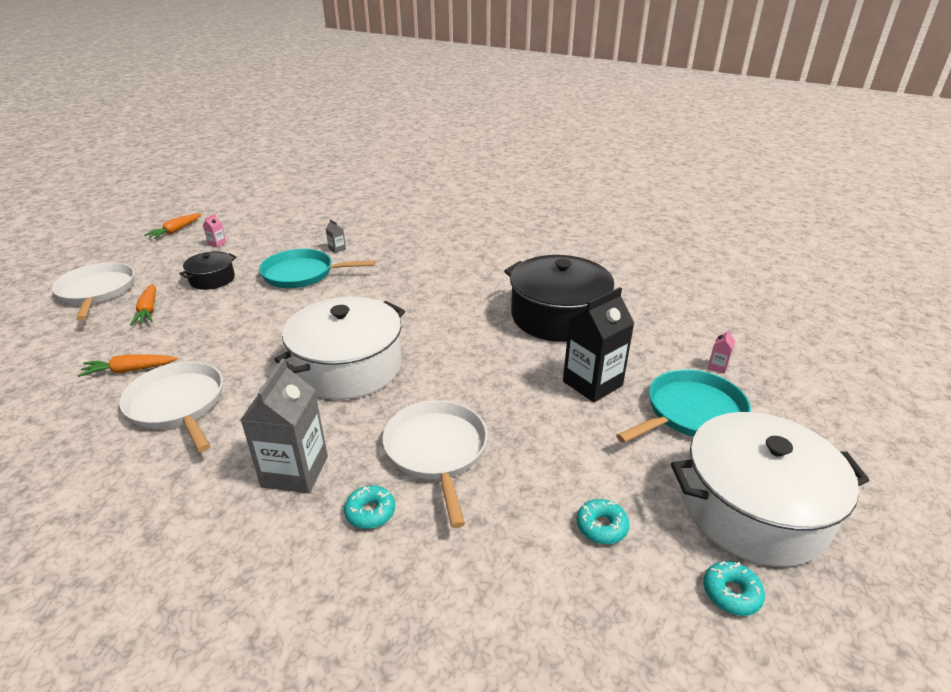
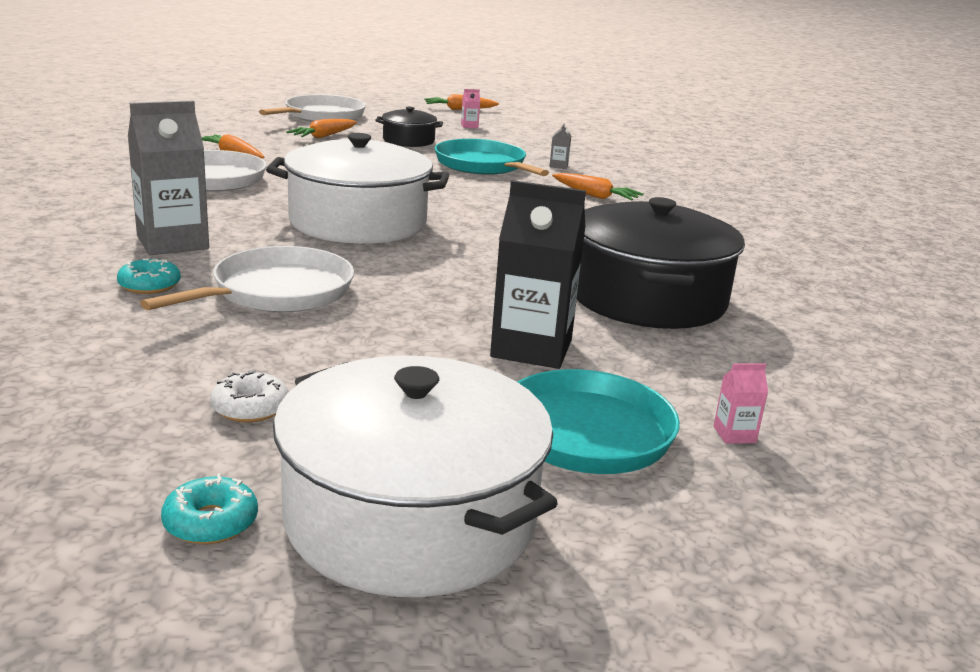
camera: 50 degrees right, 10 degrees down
(401, 261) = (595, 196): none -> orange carrot
(601, 526) = (250, 408): turquoise donut -> white donut

